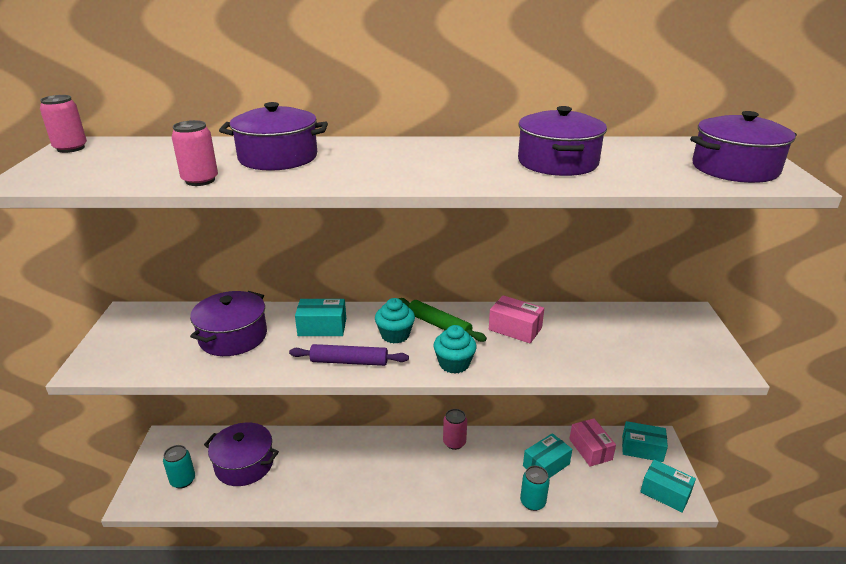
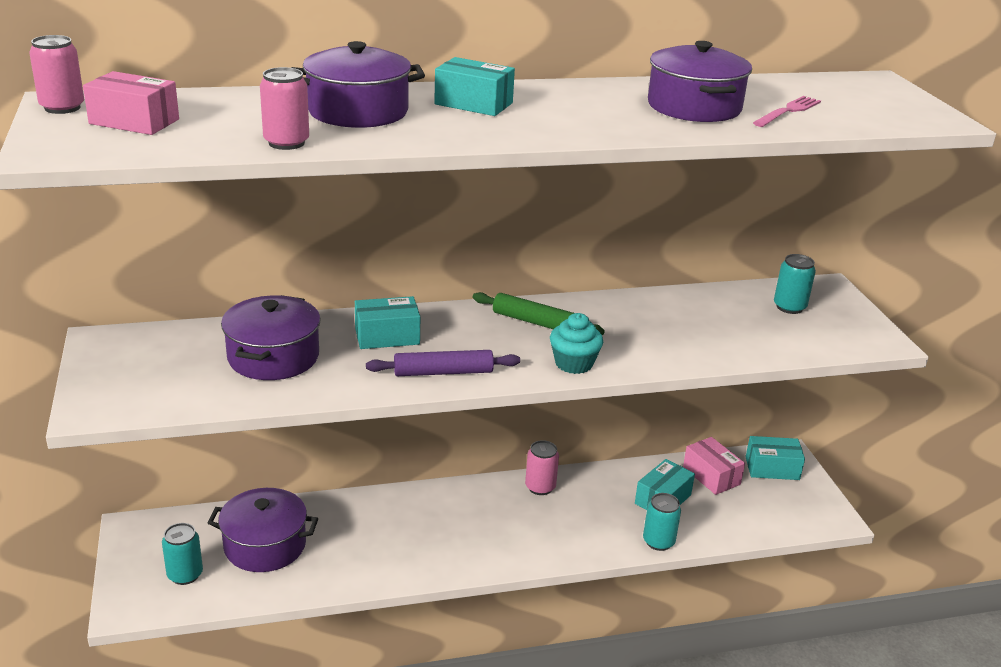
camera: 15 degrees left, 0 degrees up
(395, 335) = (486, 338): turquoise cupcake -> none
(515, 329) = (630, 319): pink box -> pink box (134, 121)
(642, 168) = (788, 111): none -> pink fork
(653, 329) = (789, 307): none -> turquoise can
(665, 493) = (809, 513): turquoise box -> turquoise box (473, 103)
(735, 168) = (884, 108): purple pot -> none

